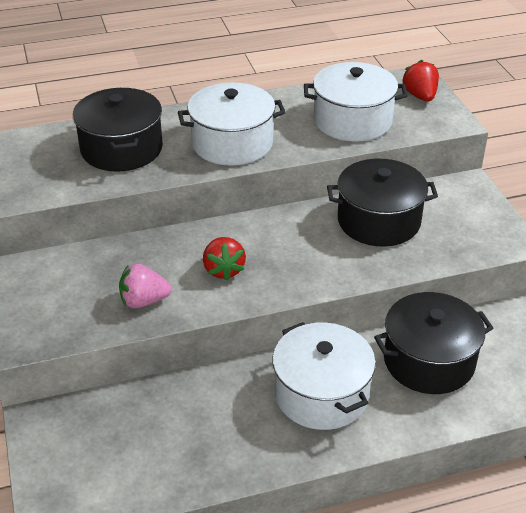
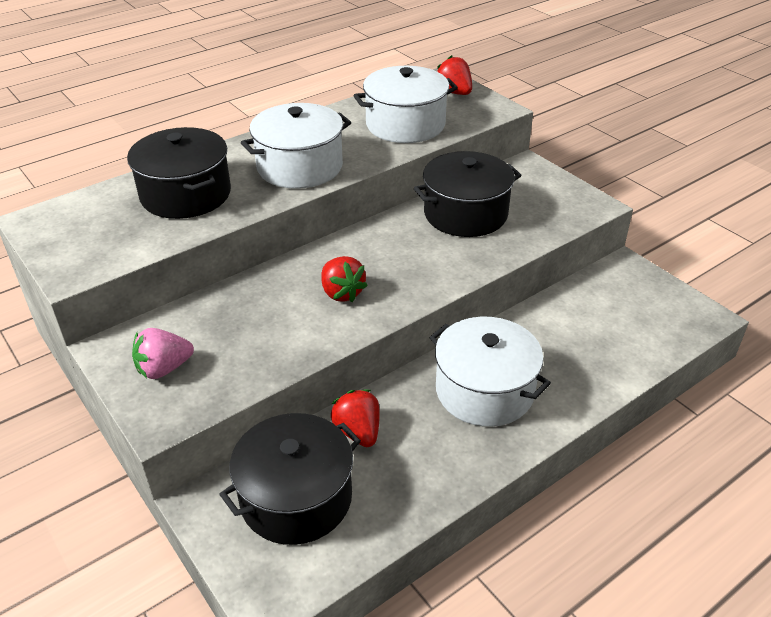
camera: 20 degrees left, 0 degrees up
(144, 301) = (275, 343): pink strawberry -> pink strawberry (164, 369)
(191, 398) = (358, 432): none -> red strawberry
(429, 361) = (565, 333): black pot -> black pot (296, 498)

